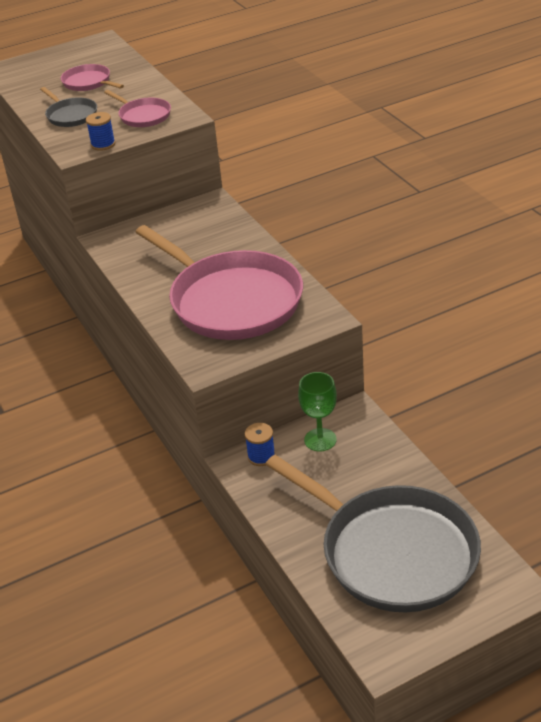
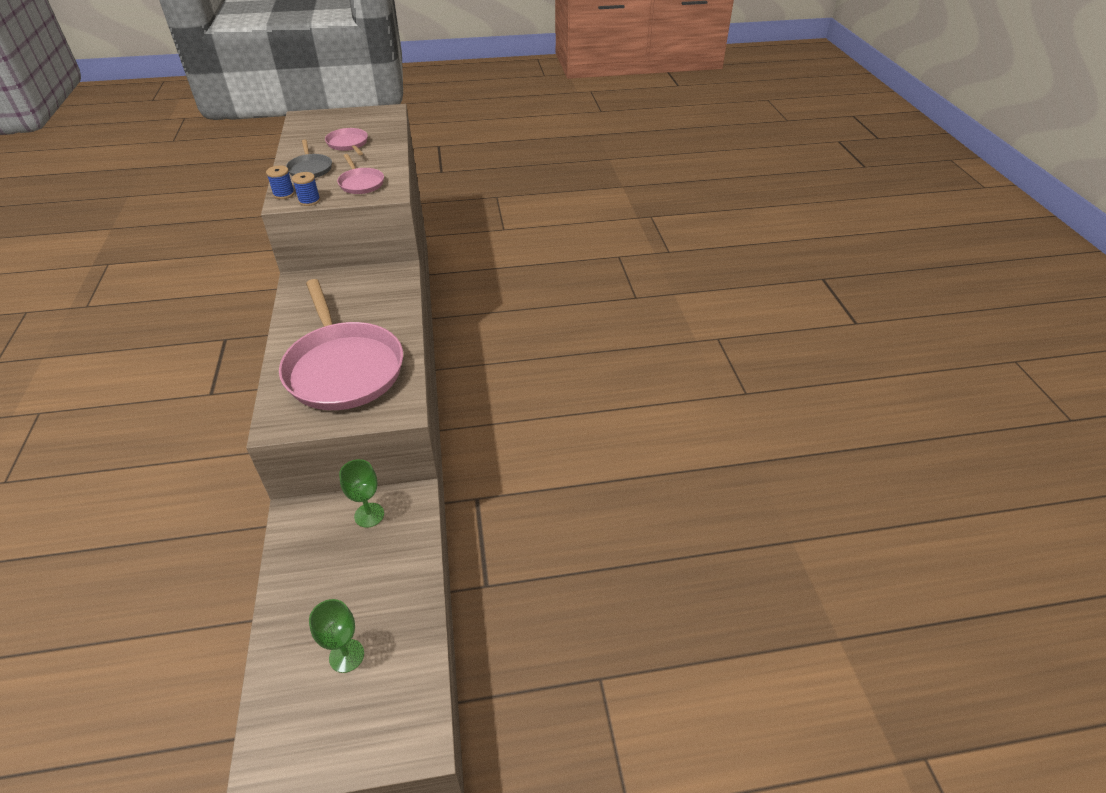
camera: 15 degrees right, 5 degrees up
(261, 456) = (313, 514): blue spool -> blue spool (284, 194)
(392, 552) = (346, 655): grey pan -> green goblet

